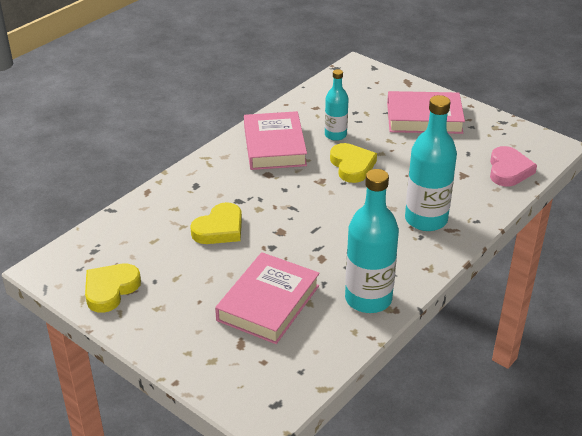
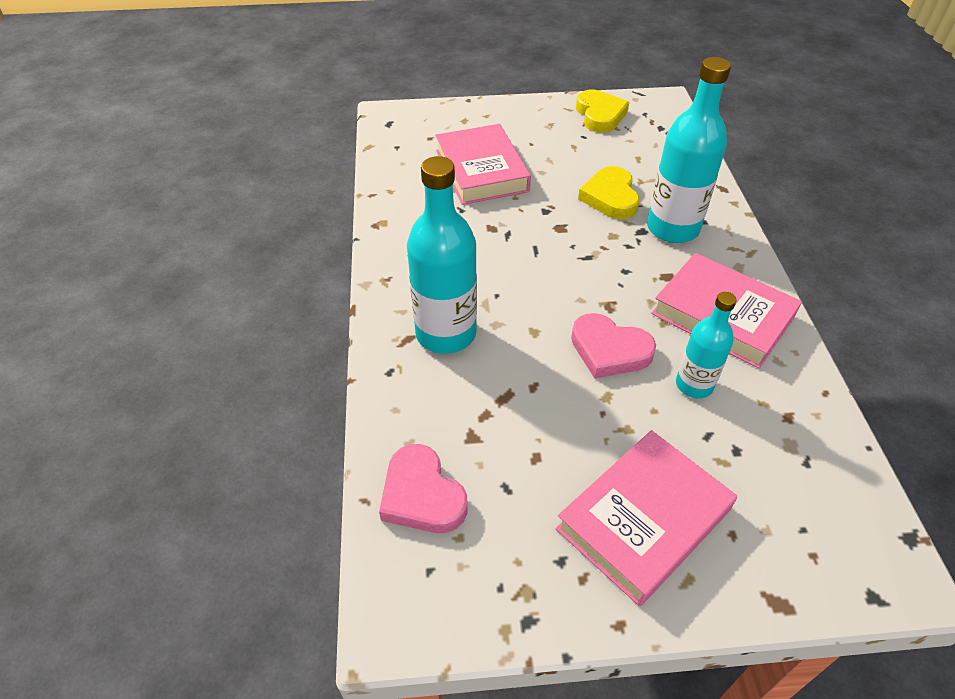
camera: 135 degrees right, 10 degrees up
(352, 166) = (609, 350): yellow heart -> pink heart
(368, 299) = (408, 219): turquoise bottle -> turquoise bottle (672, 228)

